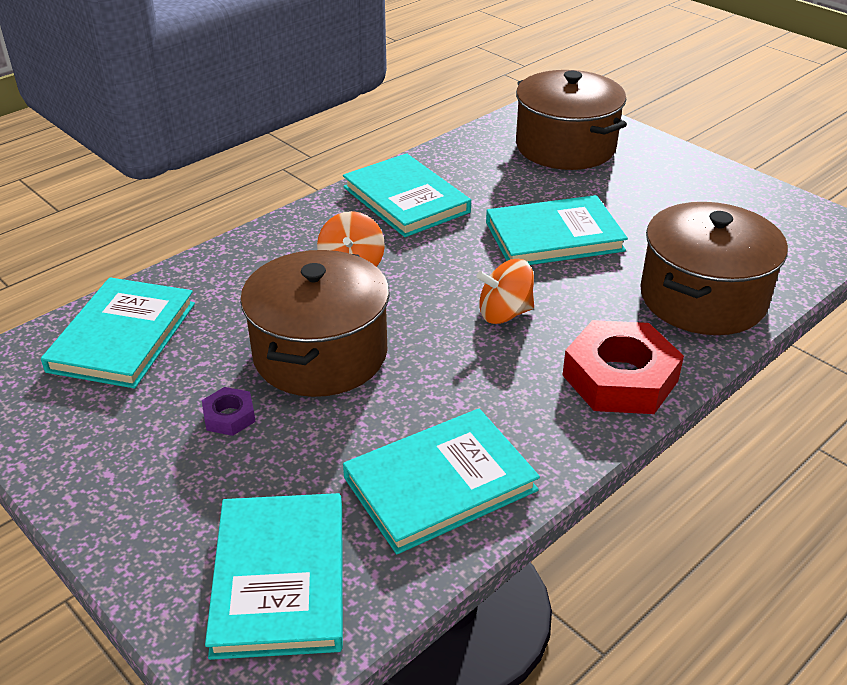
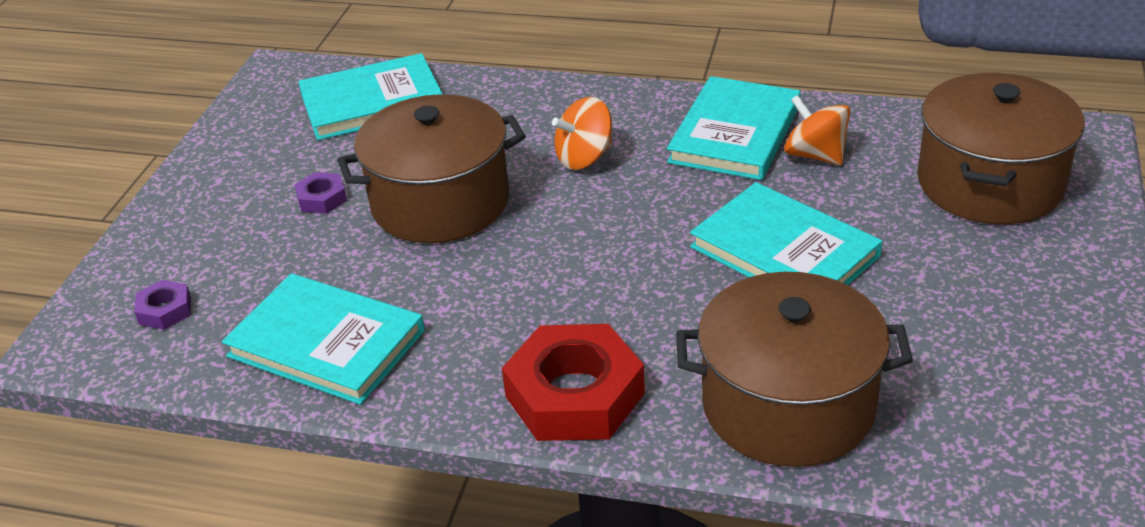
camera: 60 degrees right, 0 degrees up
(280, 578) = (165, 310): turquoise book -> purple nut
(504, 313) = (606, 277): orange spinning top -> orange spinning top (815, 155)

